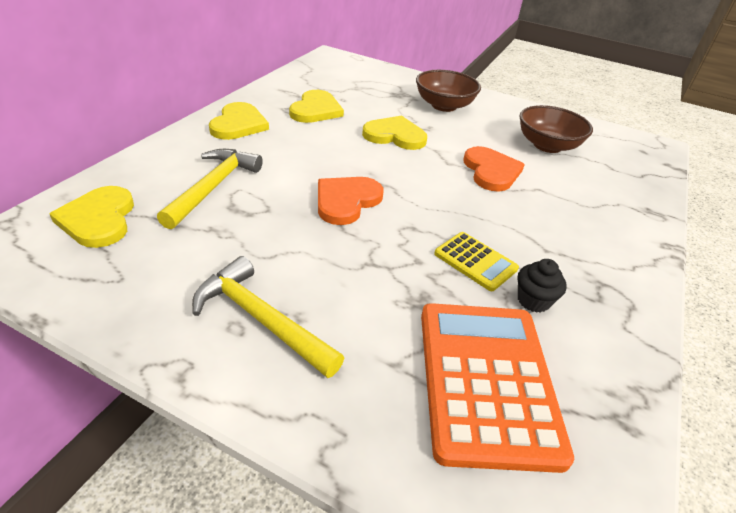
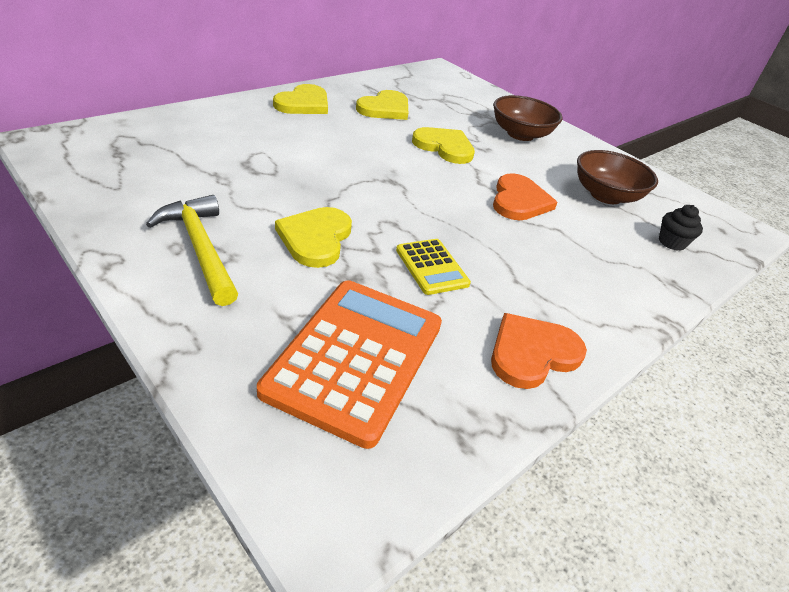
camera: 20 degrees right, 0 degrees up
(98, 219) = (134, 143): yellow heart -> yellow heart (315, 238)
(213, 187) = (242, 144): yellow hammer -> none
(346, 201) = (349, 186): orange heart -> orange heart (532, 353)
(533, 300) = (461, 315): black cupcake -> black cupcake (671, 242)

